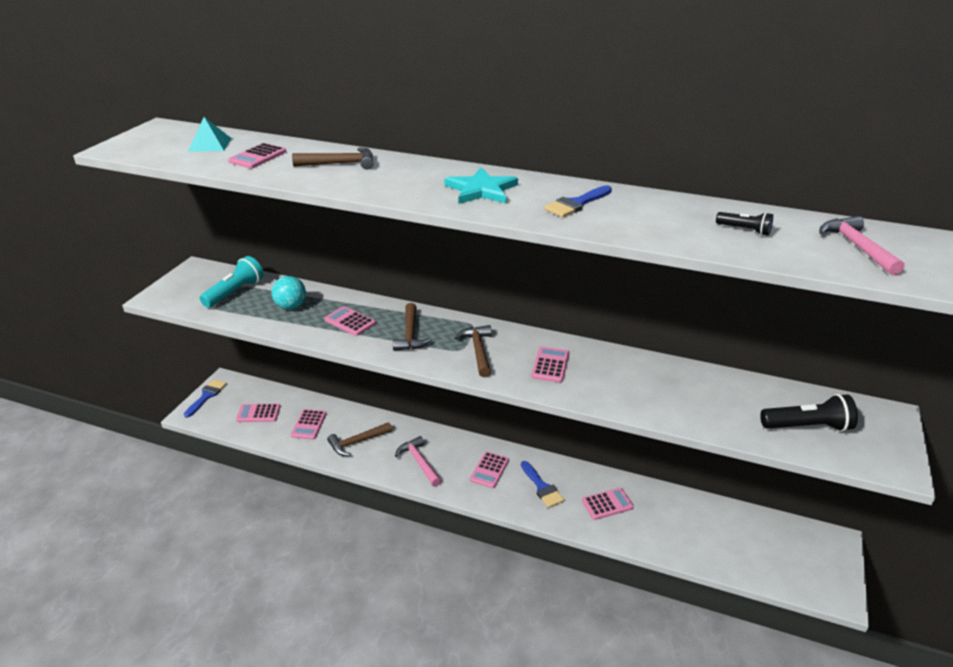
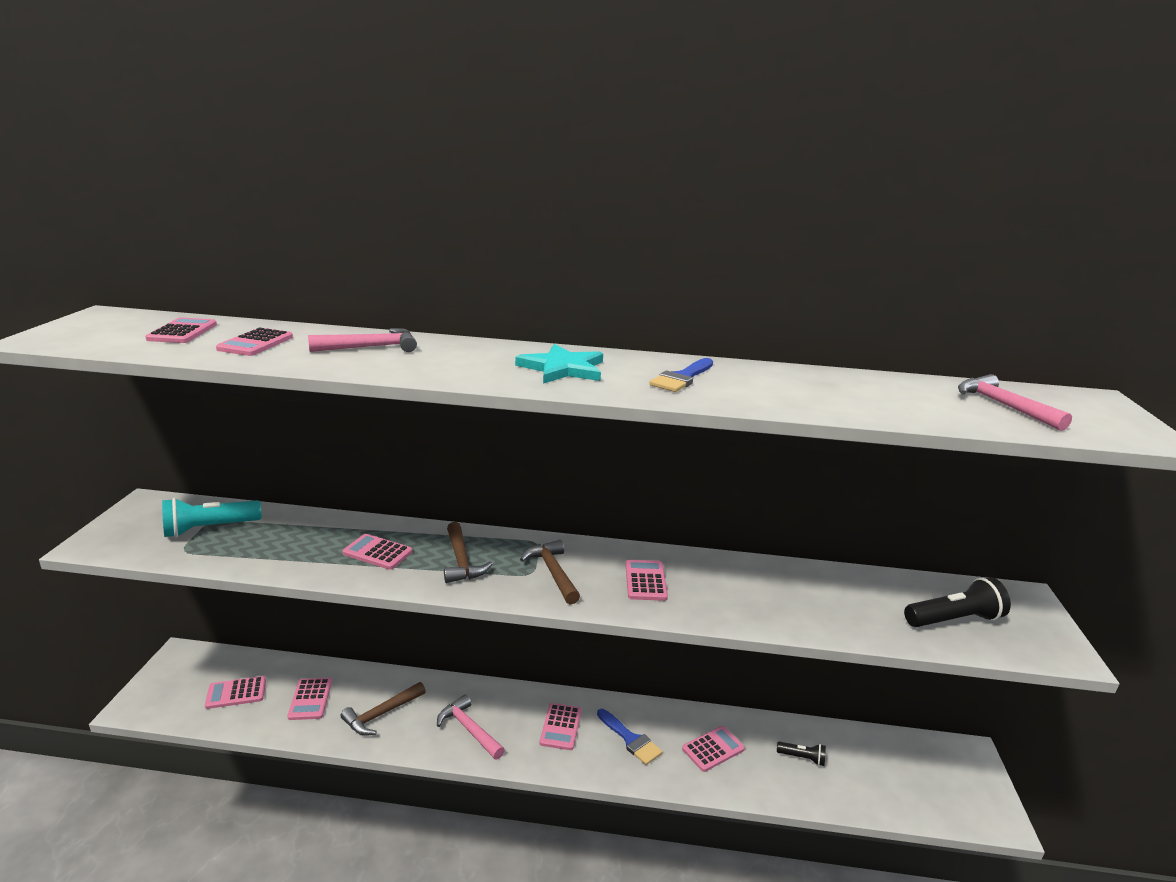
camera: 15 degrees left, 10 degrees down
(206, 396) = (156, 678): blue brush -> none
(209, 144) = (182, 332): turquoise pyramid -> pink calculator
(235, 292) = (209, 529): turquoise flashlight -> turquoise flashlight turned 135 degrees counterclockwise
(291, 306) = (292, 540): turquoise ball -> none
(340, 164) = (370, 347): brown hammer -> pink hammer
(745, 230) = (881, 395): black flashlight -> black flashlight (802, 758)

